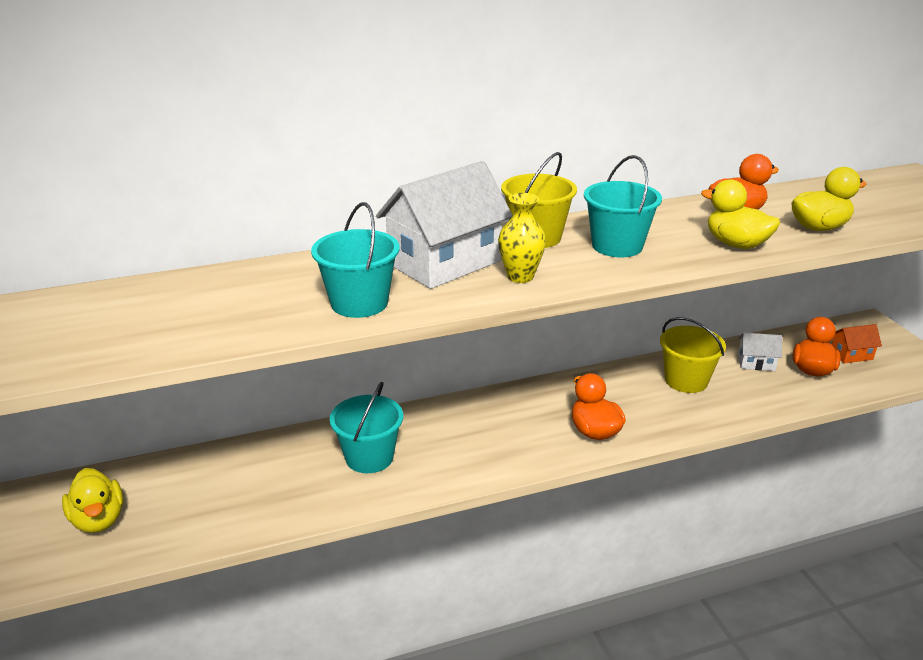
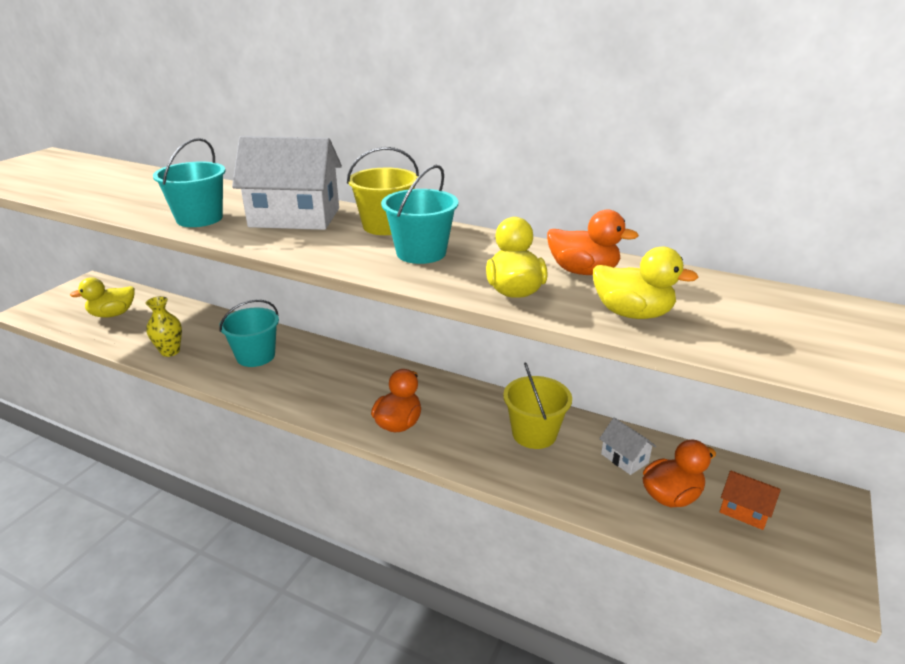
camera: 45 degrees right, 0 degrees up
(99, 520) = (113, 314): yellow duck -> yellow duck turned 45 degrees clockwise
(520, 276) = (310, 243): yellow vase -> yellow vase (170, 351)

